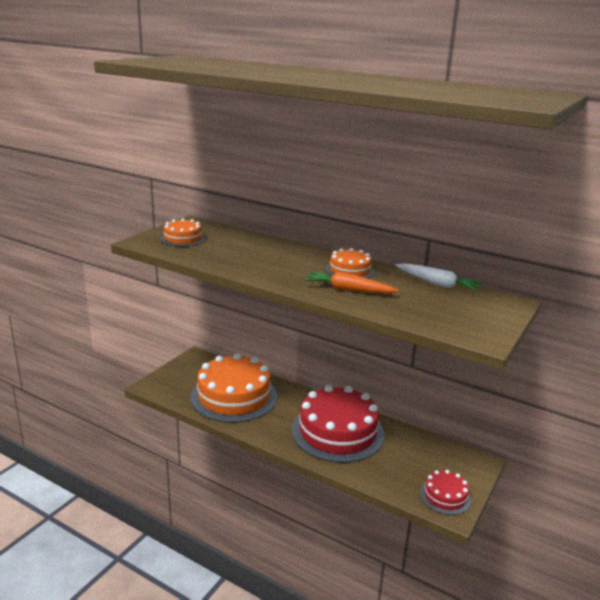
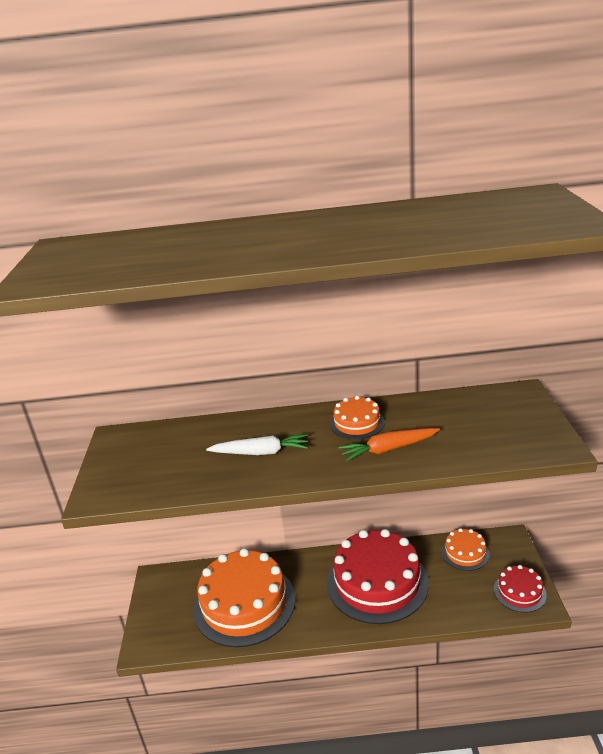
camera: 30 degrees left, 5 degrees up
(183, 238) = (138, 466): orange cake -> orange cake (465, 553)
(437, 283) = (445, 400): white carrot -> white carrot (260, 452)

